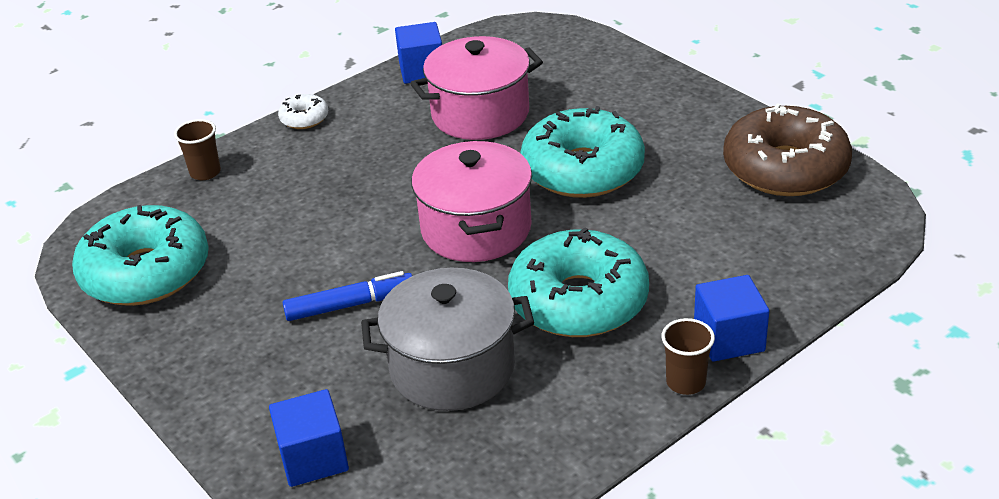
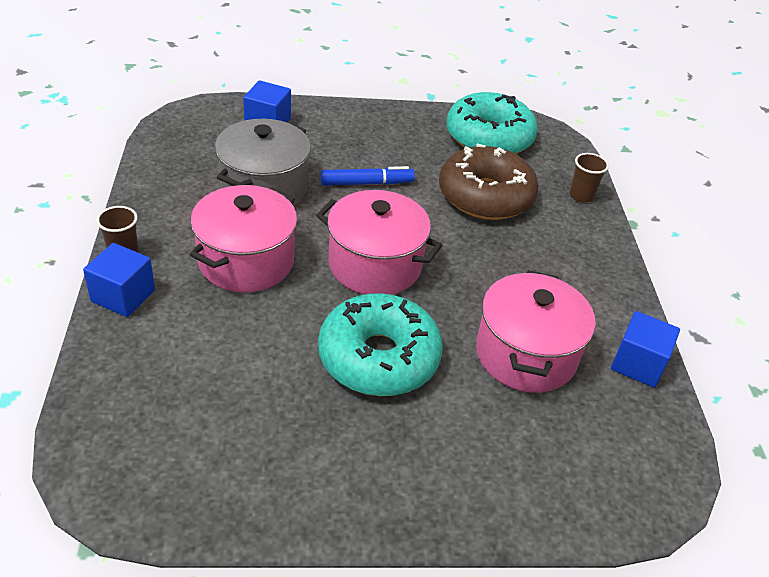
camera: 120 degrees right, 5 degrees up
(304, 119) = (614, 265): white donut -> none
(350, 305) = (366, 183): blue marker -> blue marker turned 120 degrees counterclockwise
(578, 301) = (246, 261): turquoise donut -> pink pot
(785, 168) = (226, 480): brown donut -> brown donut (485, 196)

